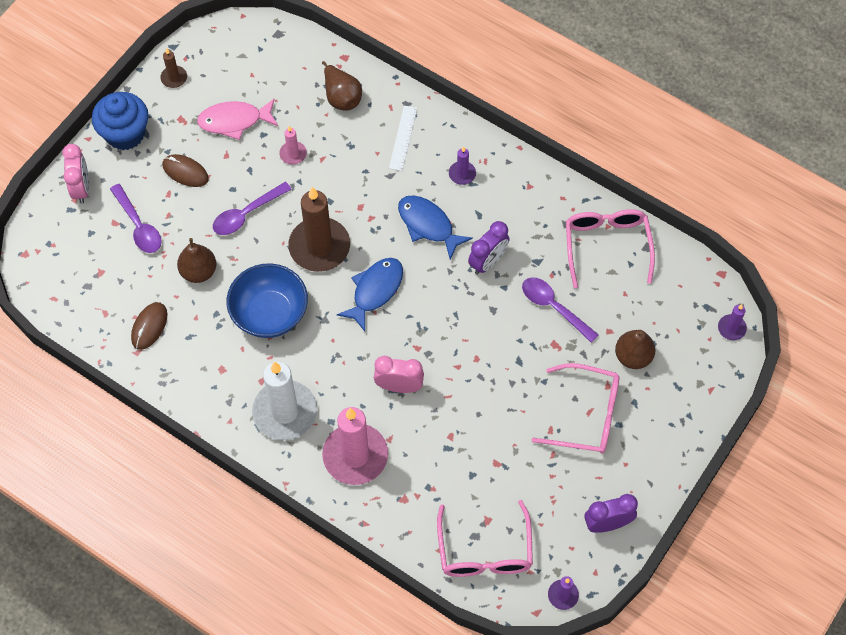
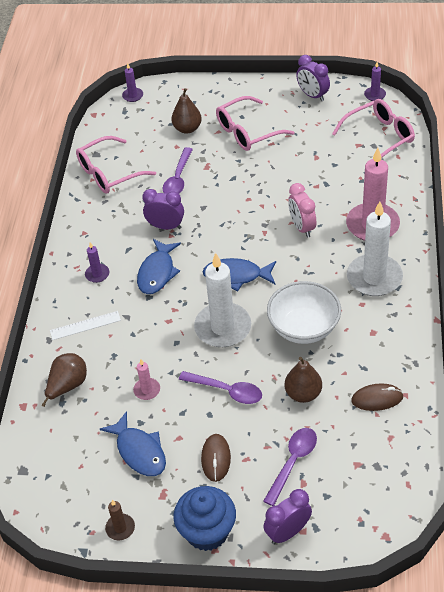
camera: 115 degrees left, 15 degrees down
(81, 188) = (288, 532): pink clock -> purple clock
(234, 121) = (139, 451): pink fish -> blue fish
(269, 313) = (304, 328): blue bowl -> white bowl
(319, 247) = (223, 327): brown candle -> white candle
(586, 415) = (247, 132): pink glasses -> pink glasses turned 105 degrees counterclockwise

